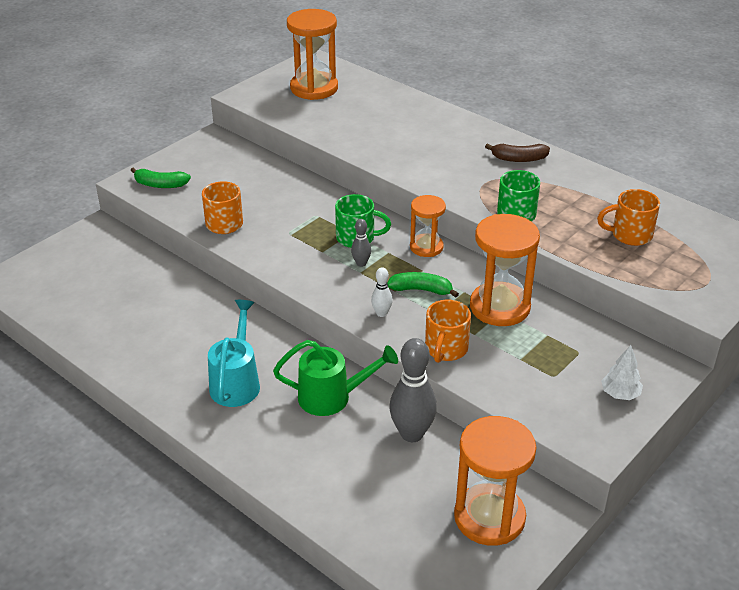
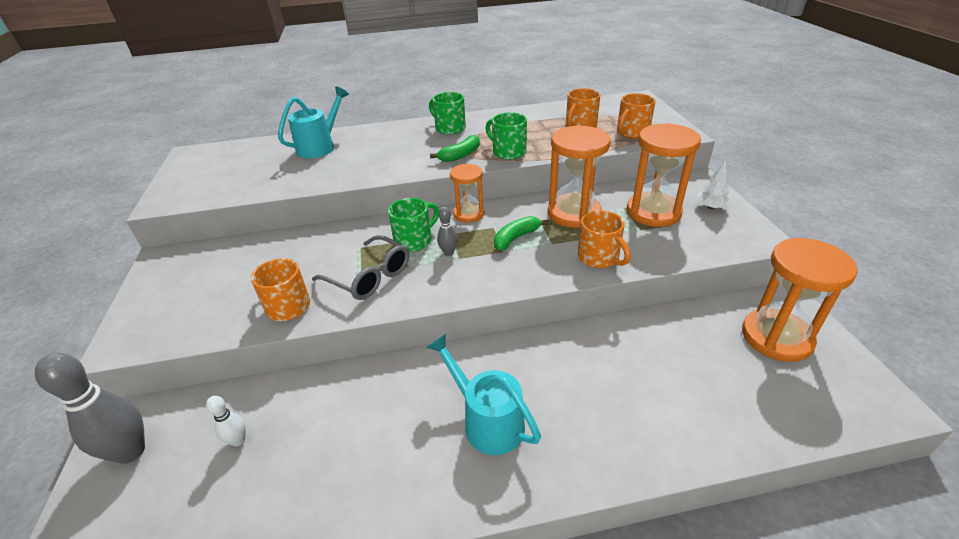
camera: 50 degrees left, 0 degrees up
(160, 185) = (163, 324): green banana -> green banana (460, 155)
(291, 241) = (370, 277): none -> grey glasses
(314, 88) = (224, 167): orange hourglass -> orange hourglass (653, 212)
(332, 397) = (567, 360): green watering can -> none
(381, 313) = (523, 270): white bowling pin -> white bowling pin (238, 440)
(397, 111) = (320, 147): none -> turquoise watering can
(412, 434) = (650, 333): grey bowling pin -> grey bowling pin (131, 451)
(518, 159) = (449, 128): brown banana -> green mug
(661, 274) = (632, 133): none -> orange mug

